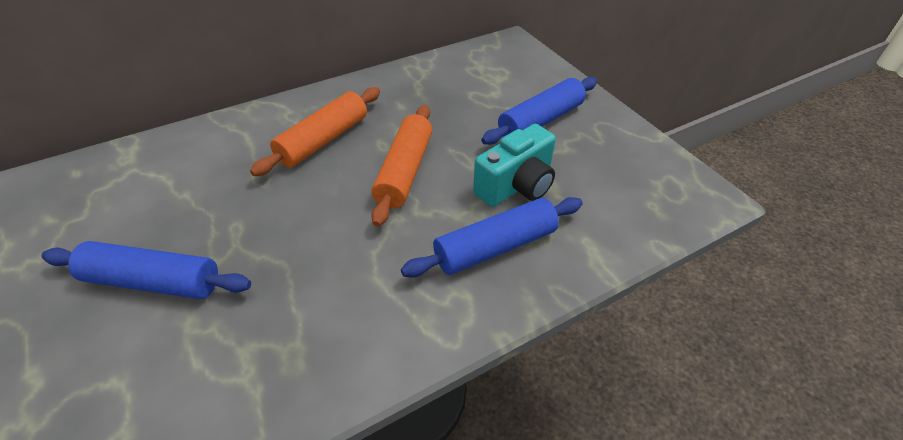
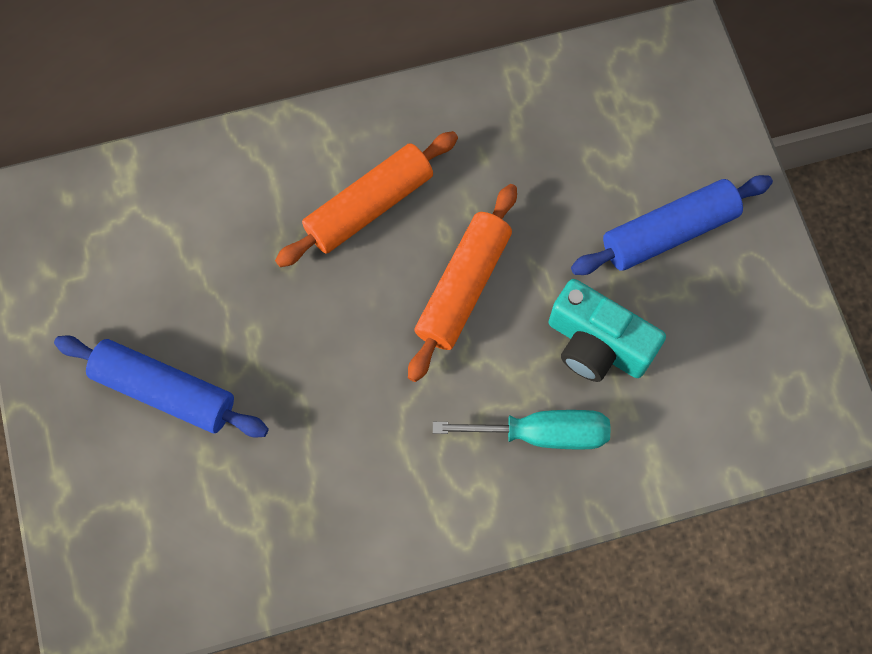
camera: 15 degrees right, 25 degrees up
(495, 247) = (542, 433): blue rolling pin -> turquoise screwdriver
(516, 186) = (597, 345): turquoise camera -> turquoise camera turned 60 degrees clockwise

